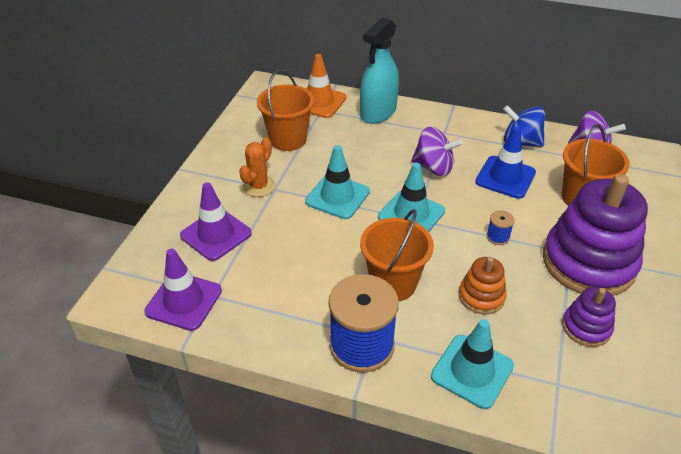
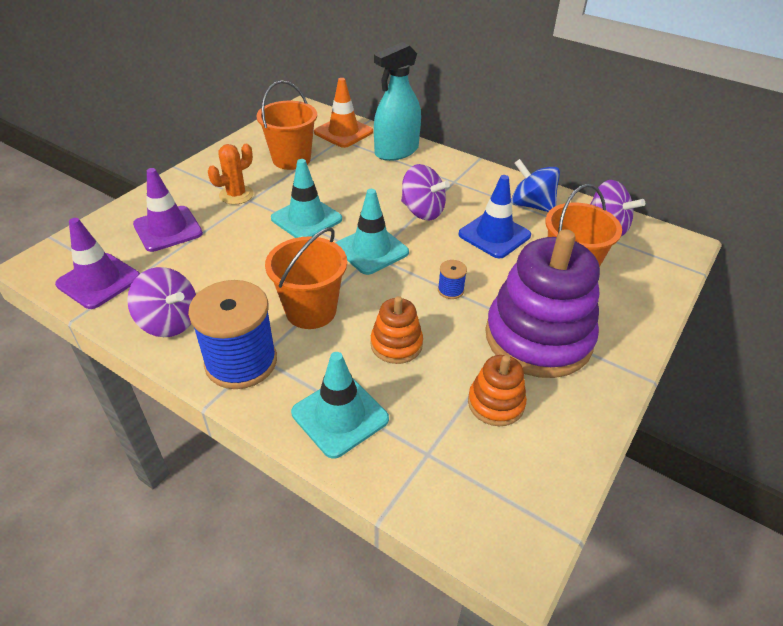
camera: 15 degrees right, 0 degrees up
(275, 324) = (169, 322): none -> purple spinning top
(586, 327) = (495, 403): purple stacking toy -> orange stacking toy

